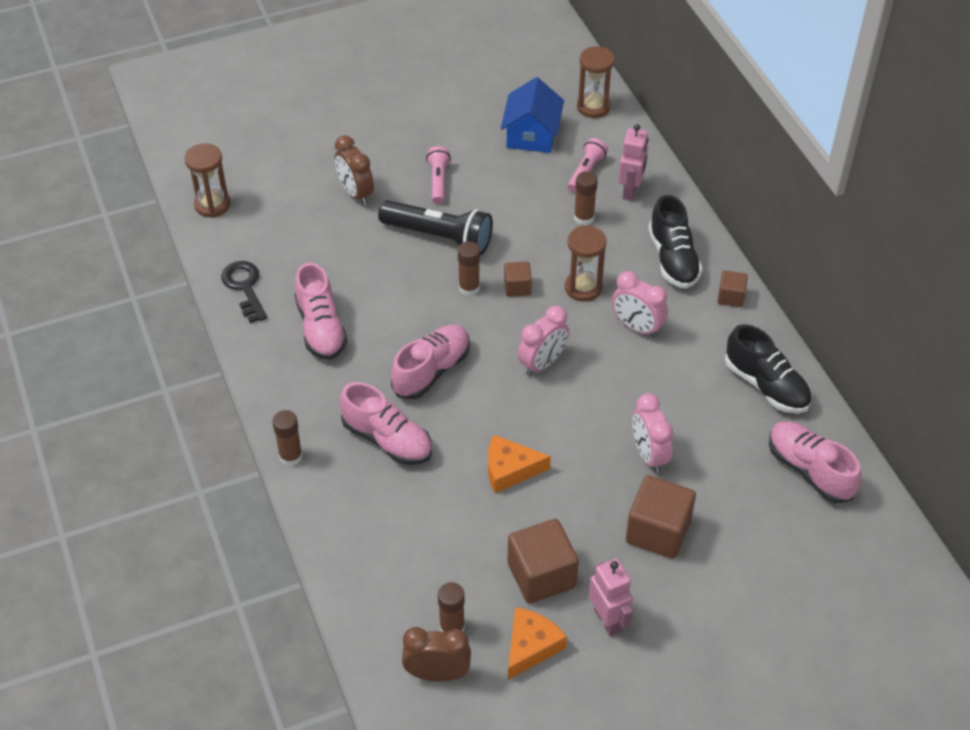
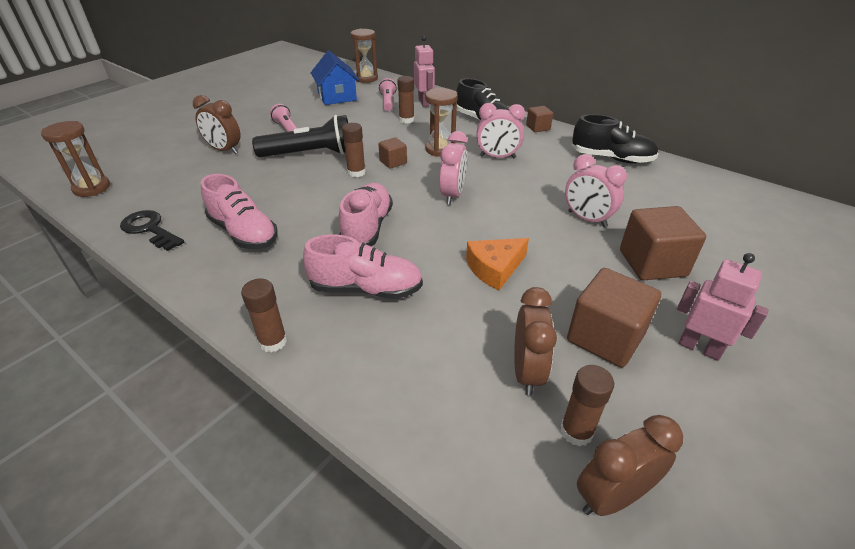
camera: 30 degrees left, 10 degrees down
(455, 571) = (527, 372): none -> brown clock
(531, 647) = (667, 409): orange cheese -> none
(809, 470) = (694, 189): pink shoe -> none

